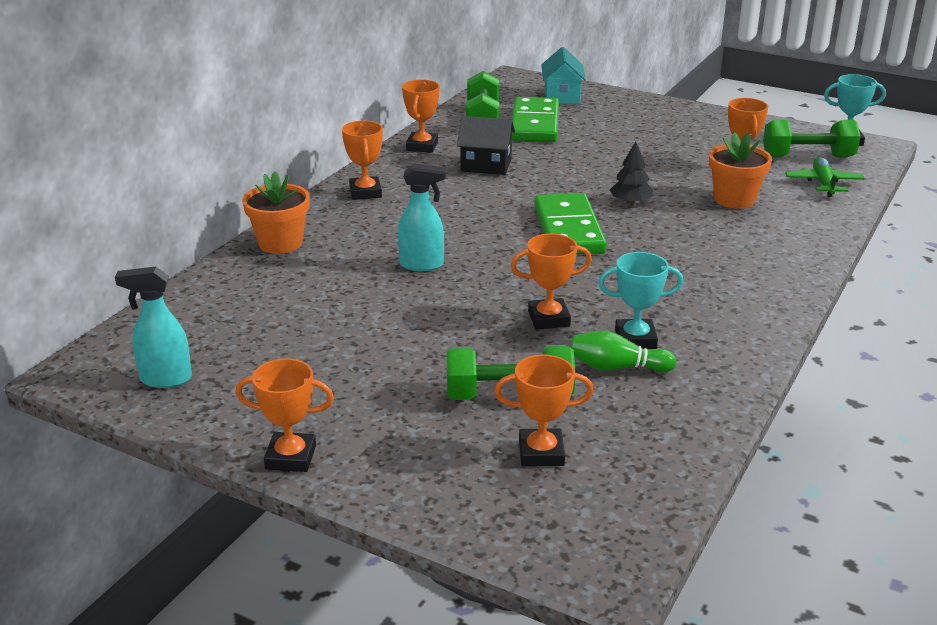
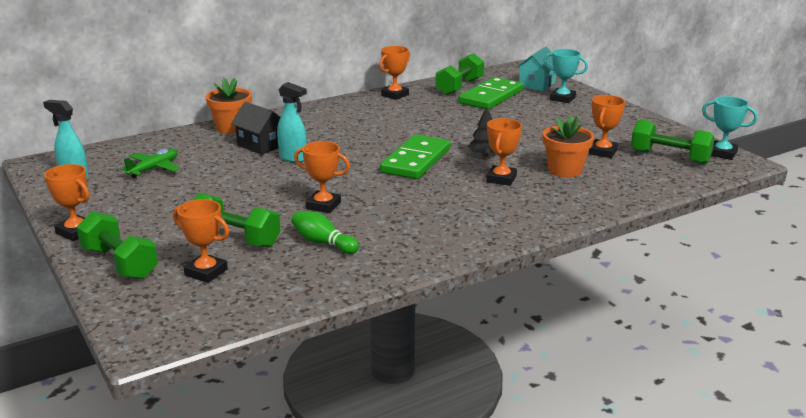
camera: 30 degrees right, 5 degrees down
(365, 192) = (320, 113): orange trophy -> orange trophy (501, 179)
(417, 480) = (120, 263): none -> green dumbbell
(486, 165) = (419, 114): black house -> black house (261, 145)
(635, 339) = (360, 231): turquoise trophy -> turquoise trophy (562, 98)
(823, 184) = (654, 176): green plane -> green plane (154, 169)

